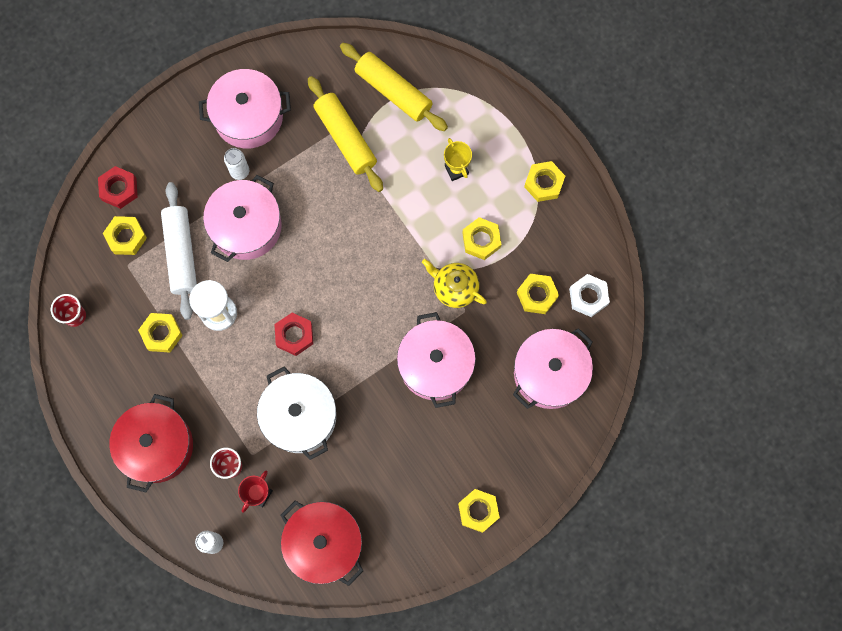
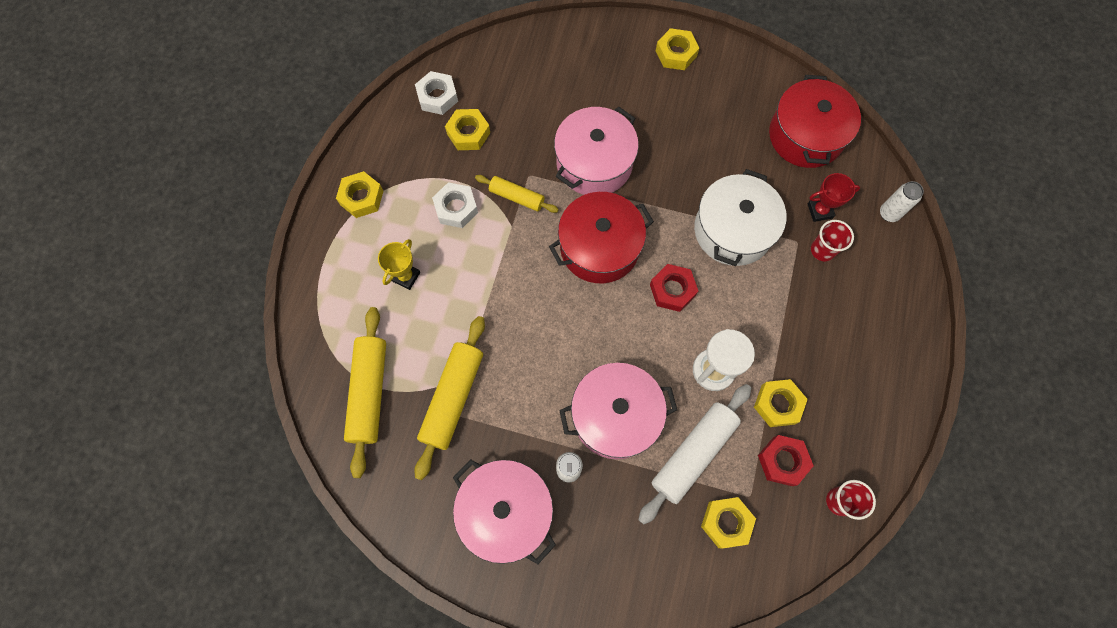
camera: 130 degrees left, 5 degrees down
(119, 189) = (688, 576): red nut -> red nut (782, 461)
(157, 446) = (867, 322): red pot -> red pot (599, 247)
(454, 288) = (516, 197): yellow teapot -> yellow rolling pin
(481, 240) = (456, 208): yellow nut -> white nut
(549, 373) = (525, 80): pink pot -> none

